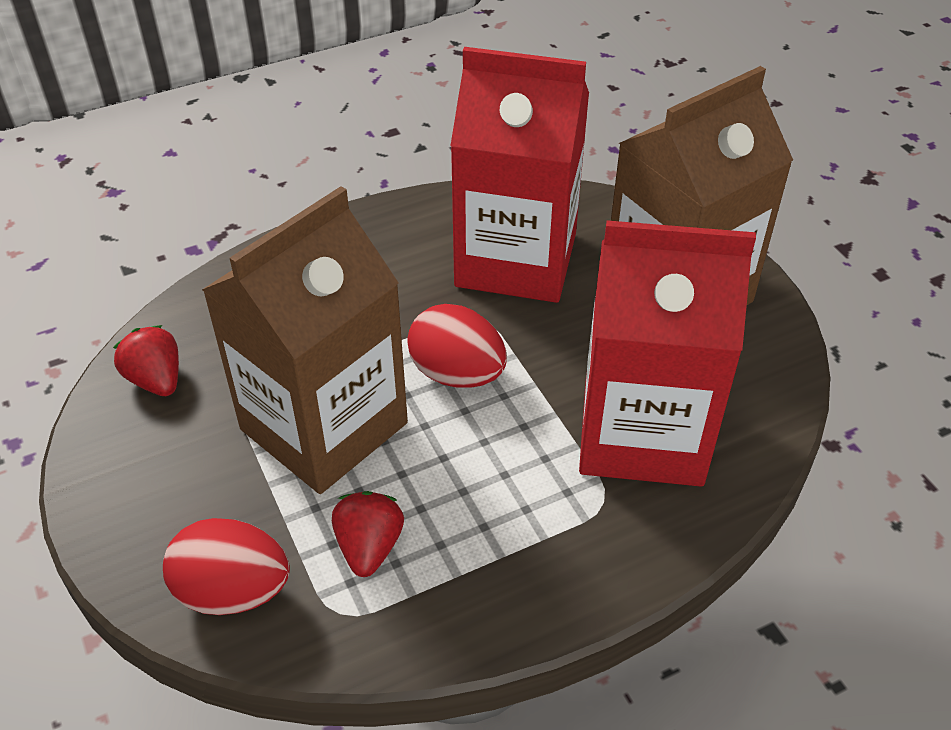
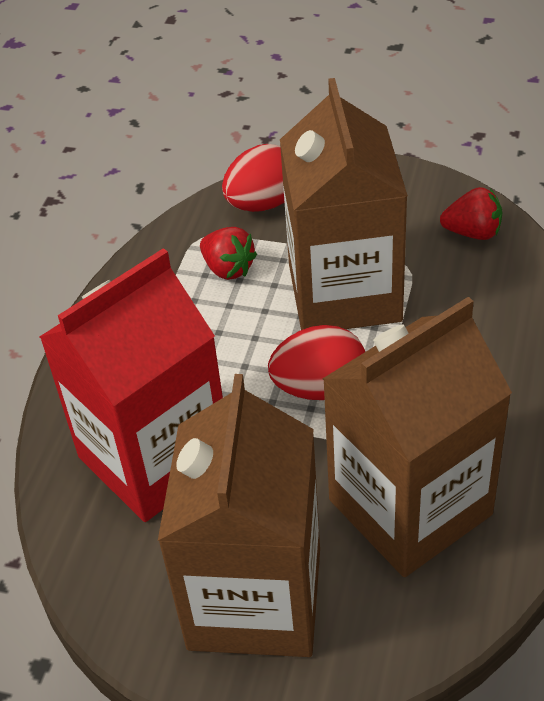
camera: 135 degrees right, 0 degrees up
(516, 260) = (410, 507): red carton -> brown carton

